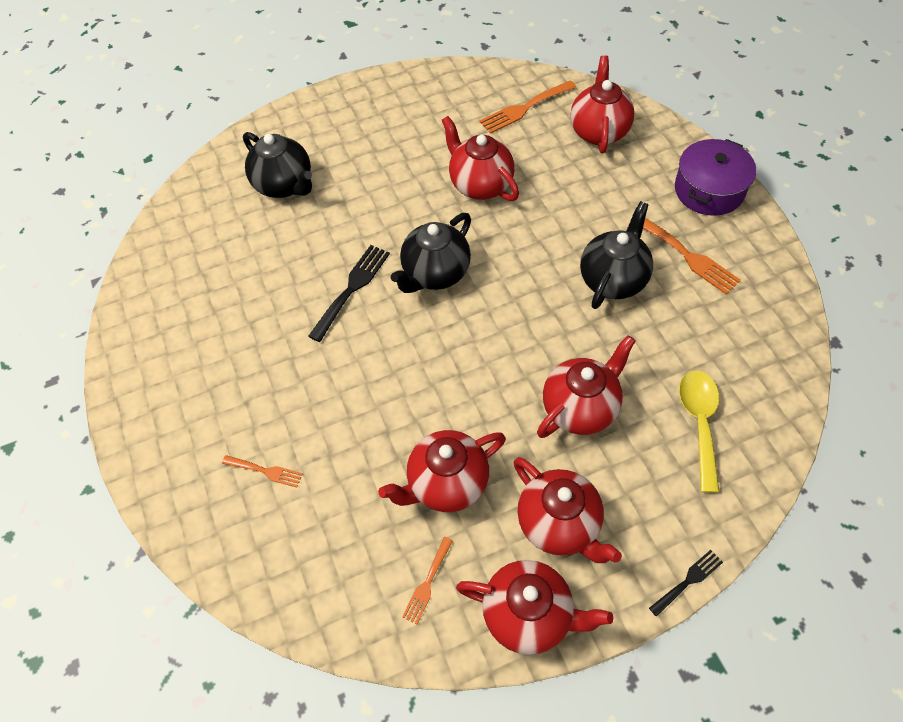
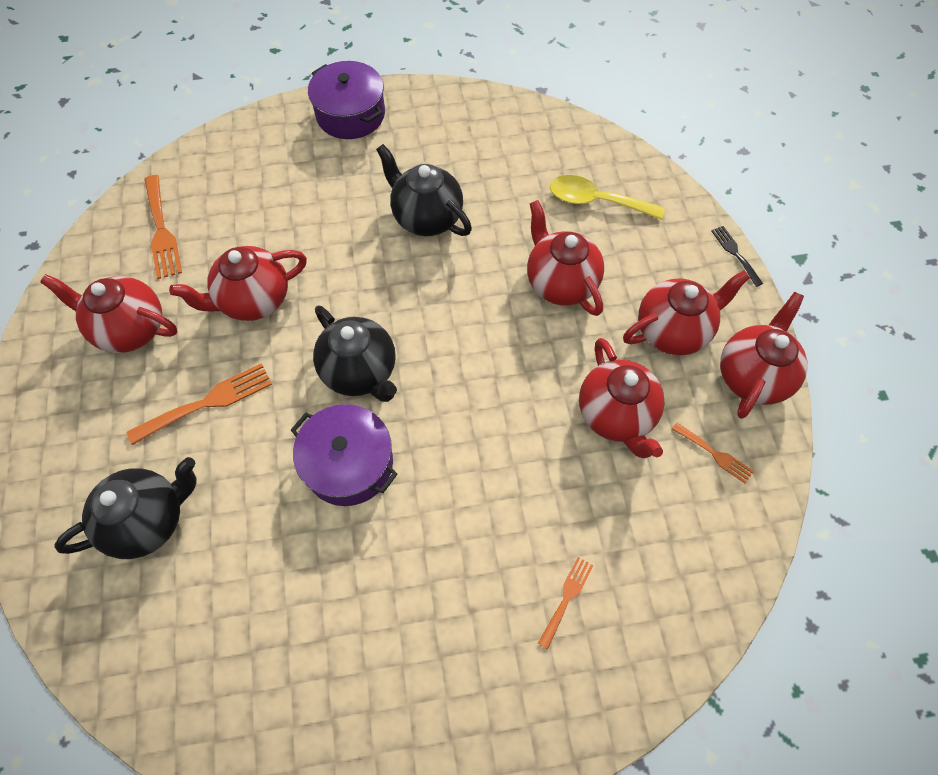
camera: 80 degrees left, 5 degrees up
(352, 288) = (348, 464): black fork -> purple pot
(599, 131) = (232, 175): red teapot -> red teapot (130, 329)
(688, 256) = (421, 154): orange fork -> orange fork (207, 402)

